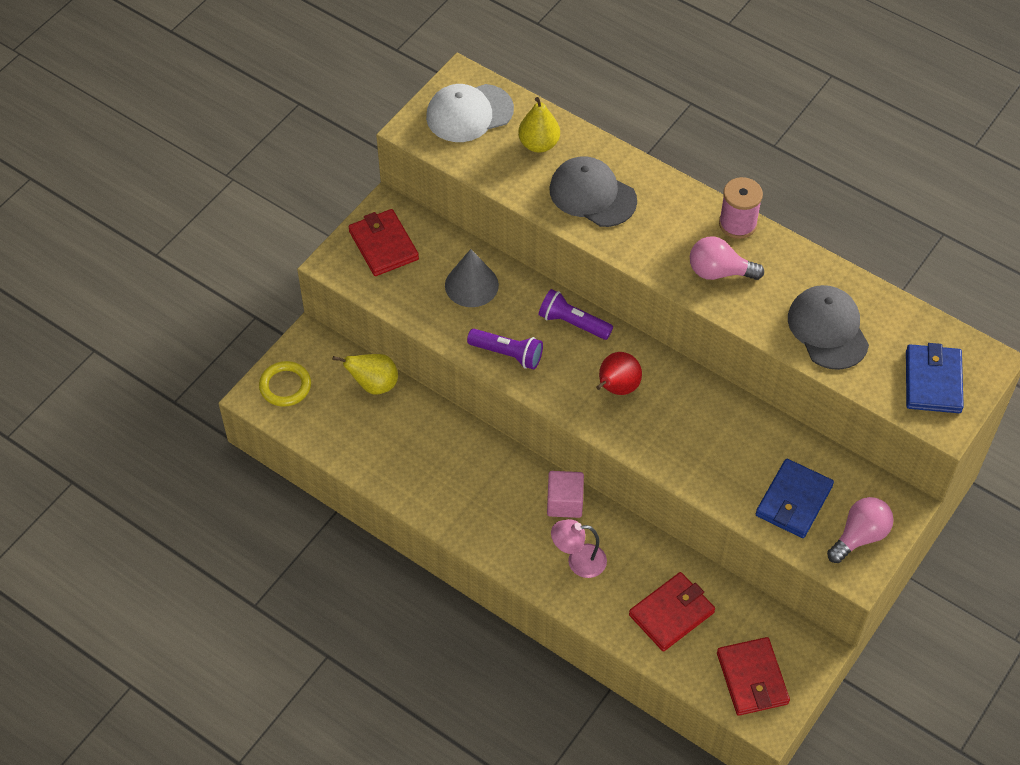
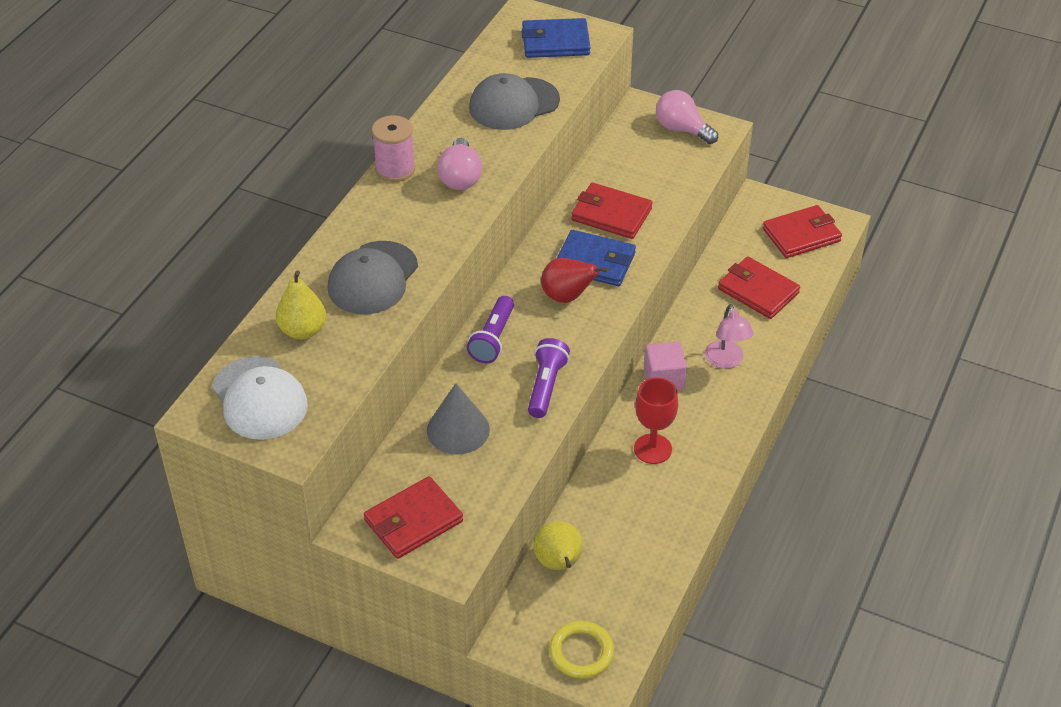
camera: 100 degrees left, 10 degrees down
(481, 476) = (652, 449): none -> red goblet
(728, 444) = (611, 214): none -> red wallet
(794, 501) = (659, 169): blue wallet -> blue wallet (595, 262)

